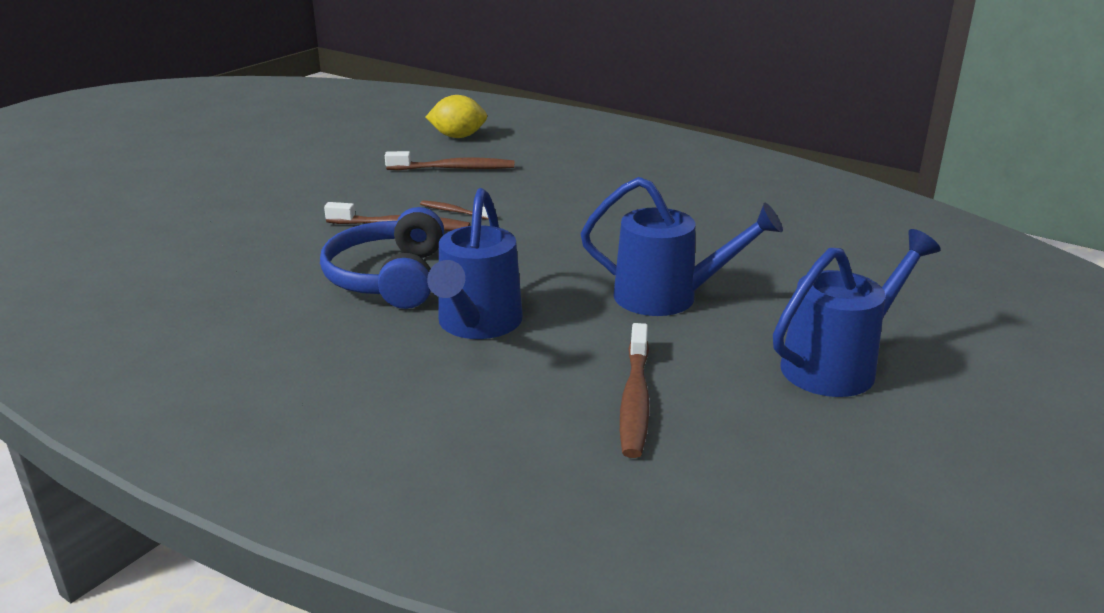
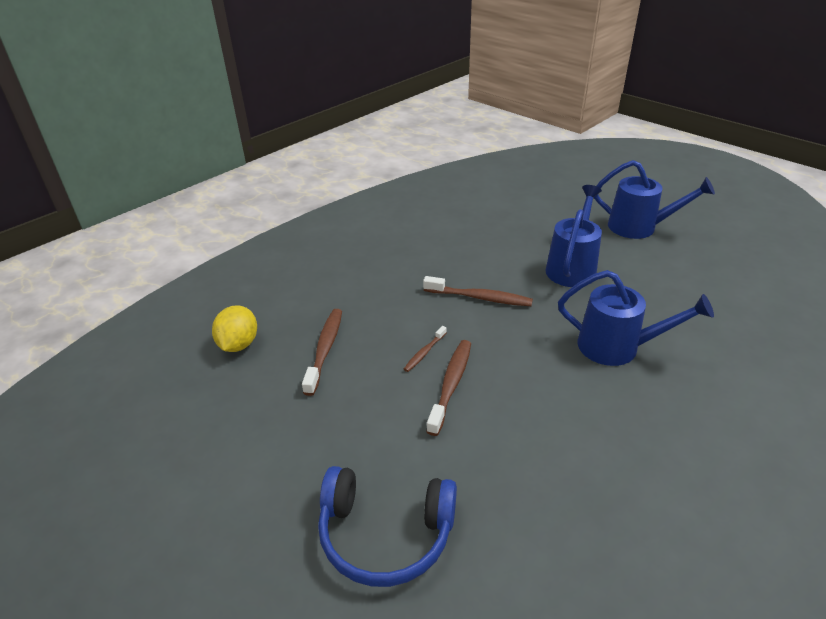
camera: 80 degrees left, 10 degrees up
(388, 278) = (548, 392): blue headphones -> blue headphones (385, 534)
(635, 400) = (691, 293): brown toothbrush -> brown toothbrush (480, 298)
(839, 365) = (640, 227): blue watering can -> blue watering can turned 135 degrees clockwise

